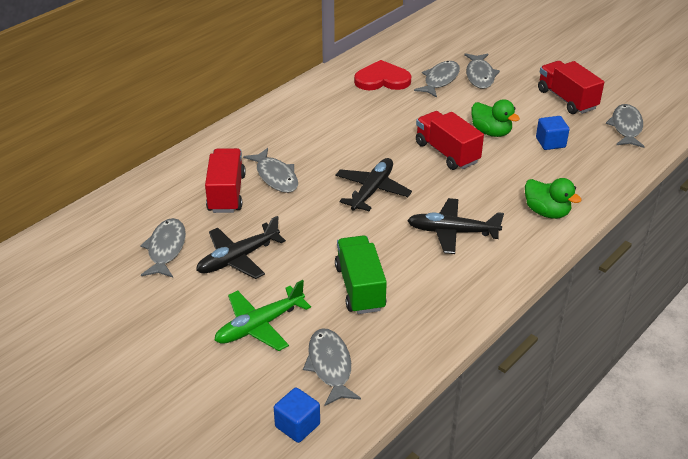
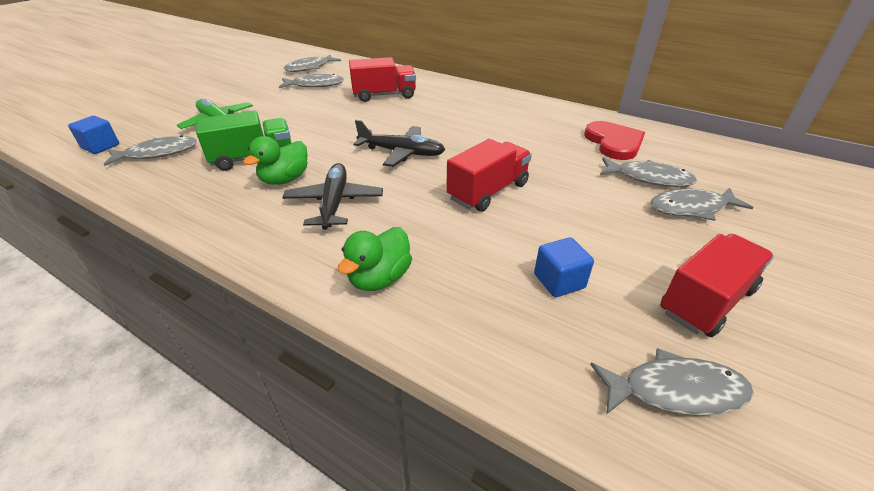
camera: 80 degrees right, 0 degrees up
(238, 258) = (301, 108): black plane -> none
(275, 176) = (412, 109): grey fish -> grey fish (310, 68)
(491, 132) = (553, 223): green duck -> green duck (285, 179)

